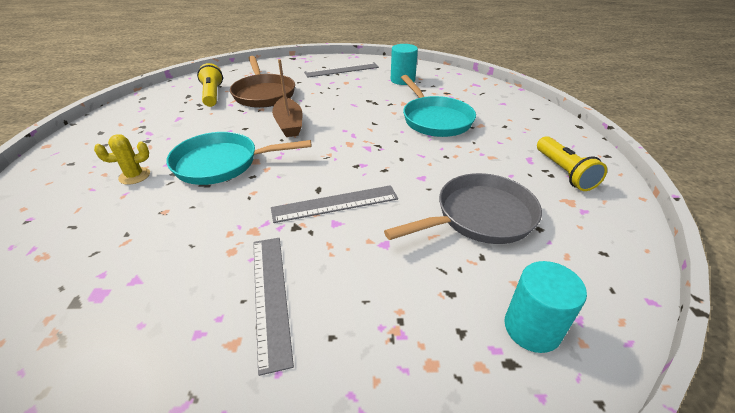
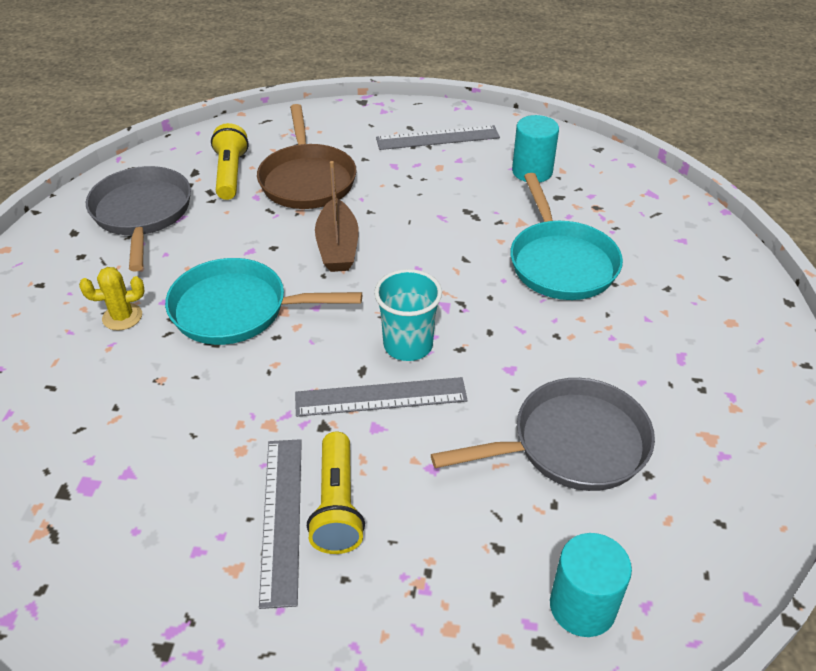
camera: 10 degrees right, 5 degrees up
(151, 118) = (142, 214): none -> grey pan
(348, 171) = (408, 345): none -> turquoise cup
(564, 172) = (724, 387): yellow flashlight -> yellow flashlight (337, 505)

